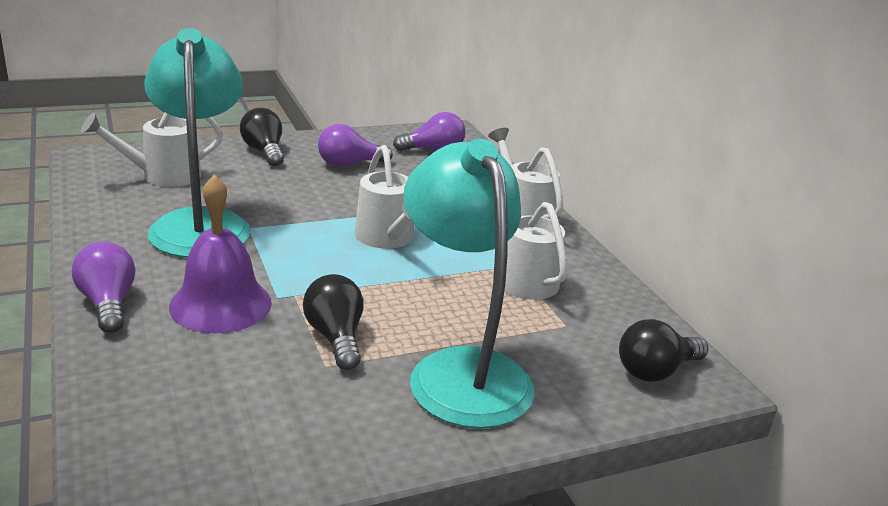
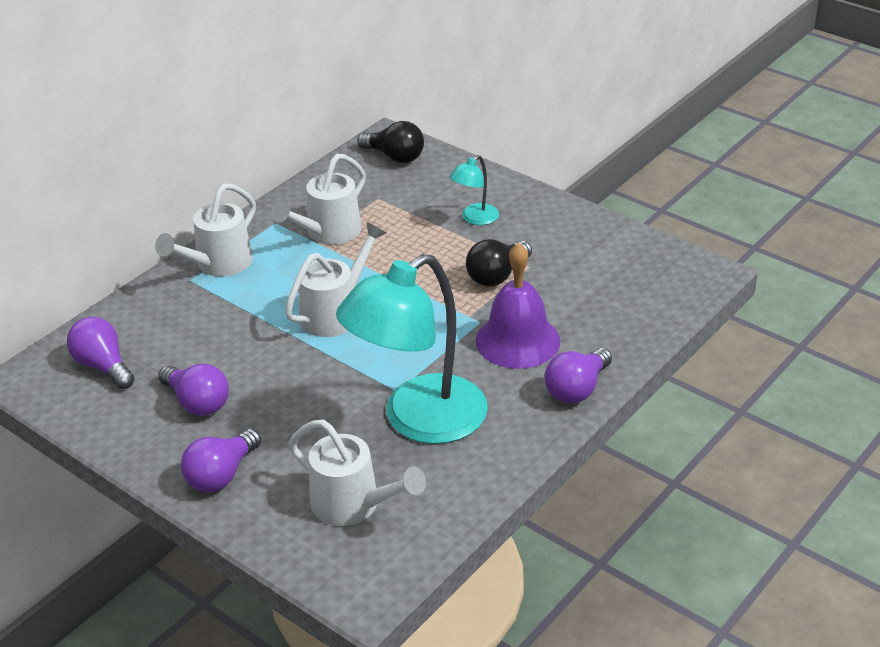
camera: 115 degrees left, 10 degrees up
(264, 151) = (221, 475): black light bulb -> purple light bulb
(461, 370) = (475, 218): turquoise lamp -> turquoise lamp, size x0.43

